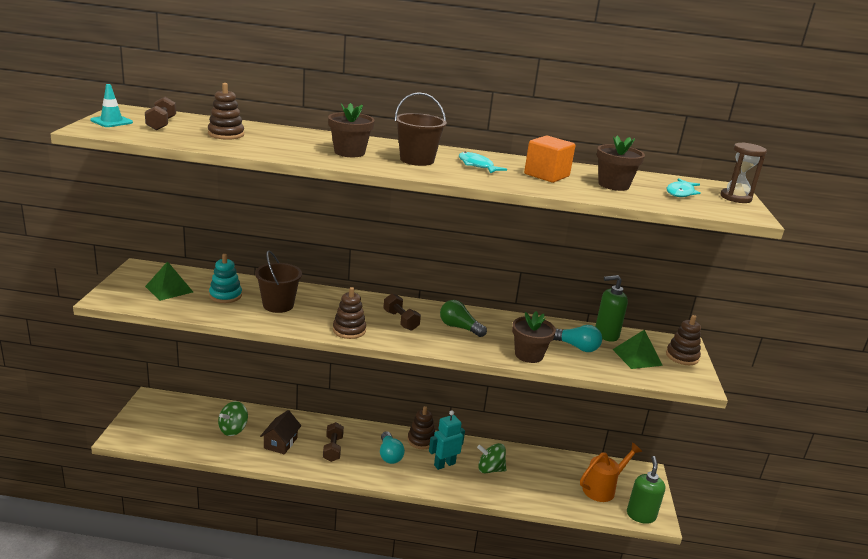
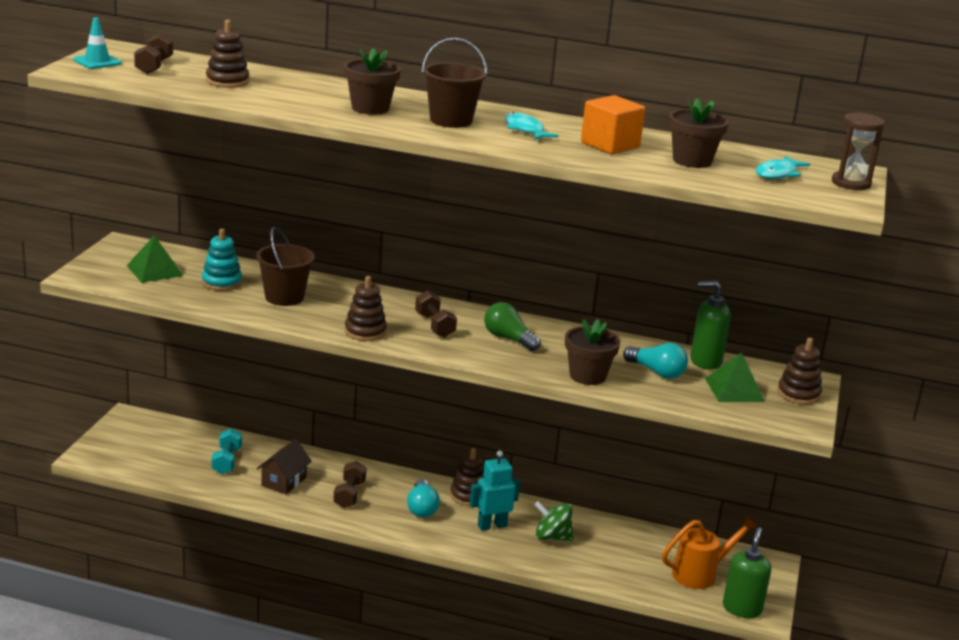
camera: 10 degrees right, 0 degrees up
(233, 429) = (226, 461): green spinning top -> turquoise dumbbell

